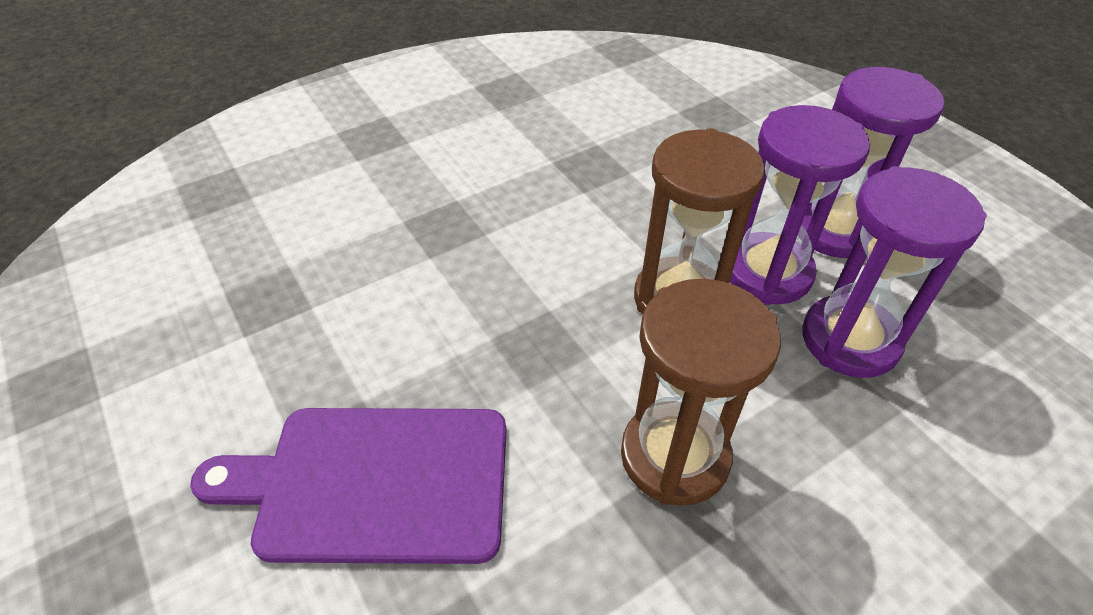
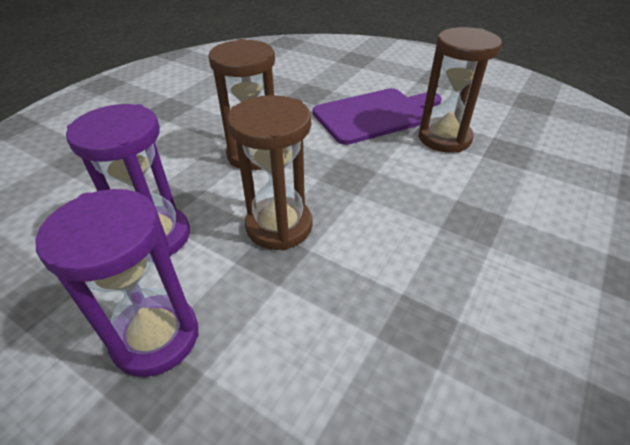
camera: 155 degrees right, 5 degrees down
(322, 363) = (444, 138): none -> brown hourglass
(767, 272) = (218, 268): purple hourglass -> none

